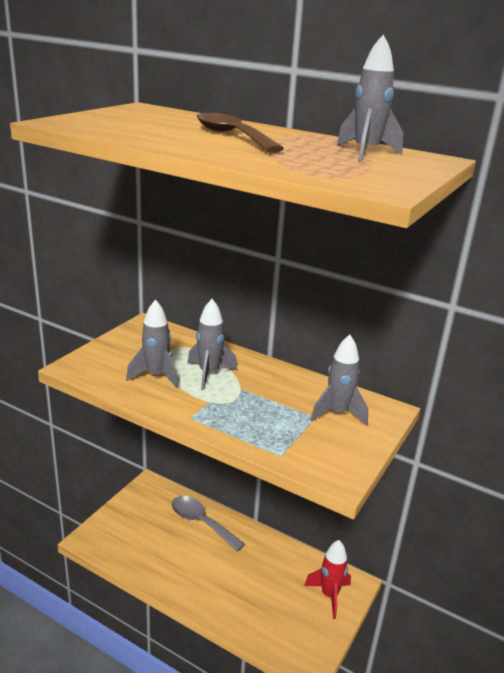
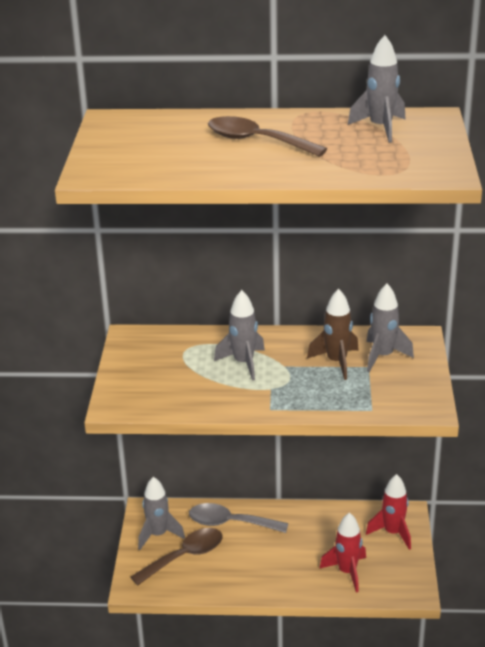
camera: 25 degrees left, 5 degrees up
(144, 533) = (185, 556): none -> brown spoon
(156, 376) = (200, 384): grey rocket -> grey rocket (158, 535)
(262, 612) = (347, 572): none -> red rocket
(290, 402) = (336, 362): none -> brown rocket

